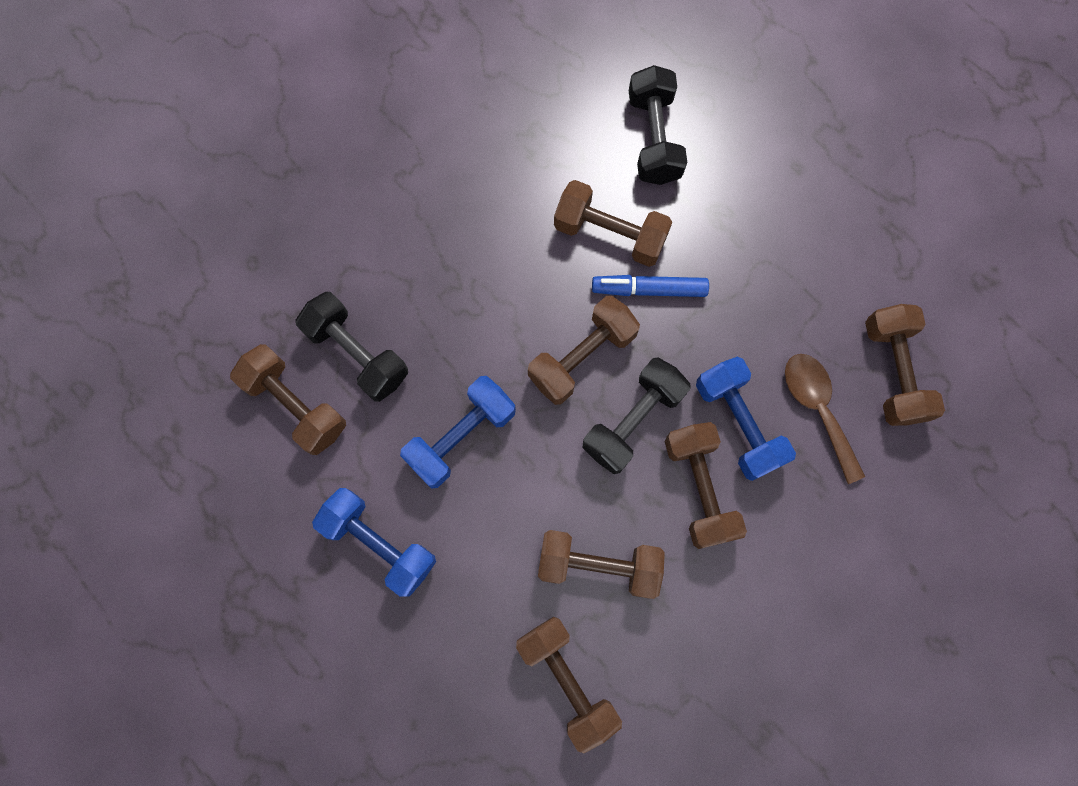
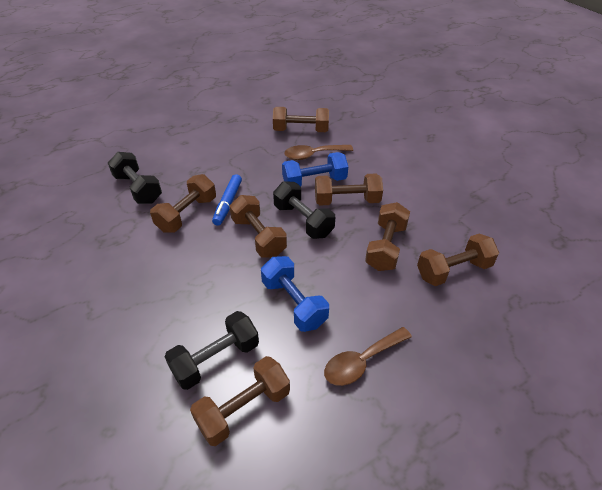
camera: 80 degrees left, 30 degrees down
(379, 543) = (361, 361): blue dumbbell -> brown spoon
(654, 138) = (138, 189): black dumbbell -> black dumbbell turned 45 degrees clockwise

